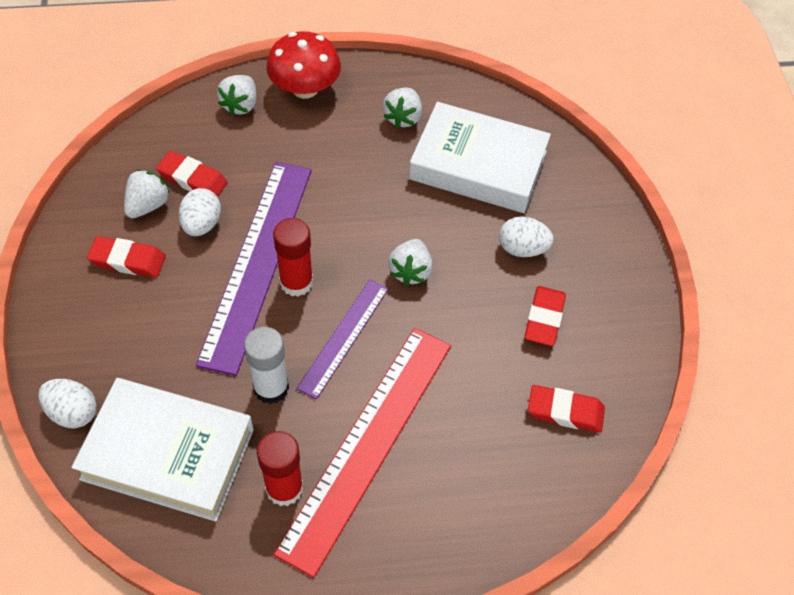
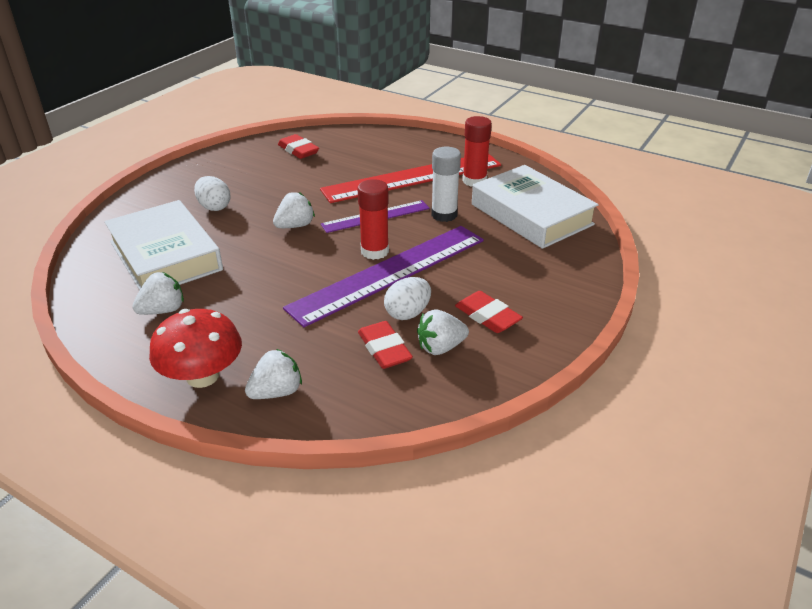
camera: 140 degrees left, 20 degrees down
(73, 412) = (583, 253): white egg -> none
(544, 319) = (253, 179): red eraser -> none

